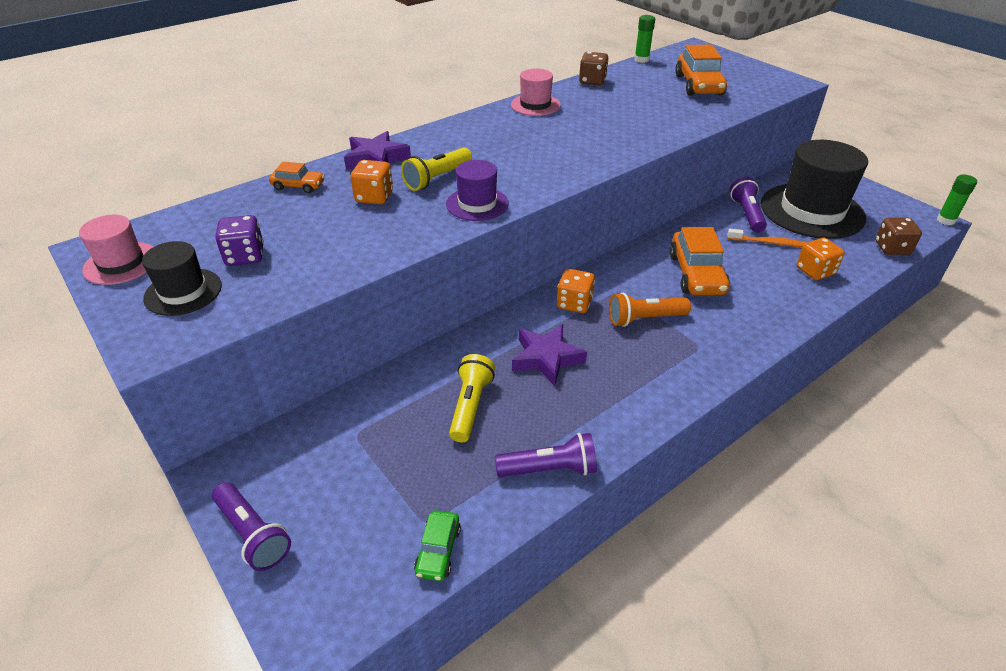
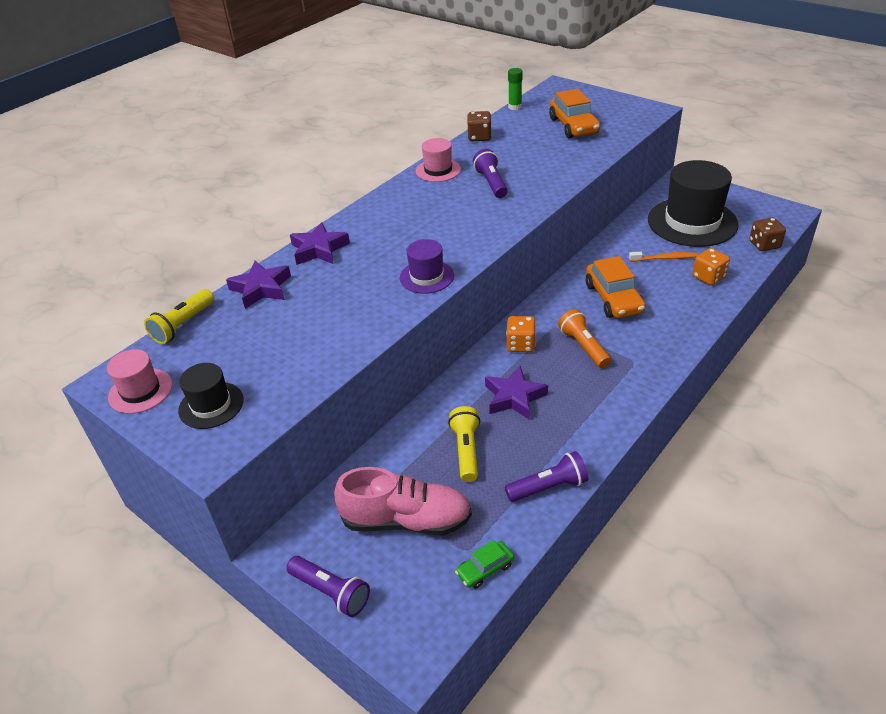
camera: 10 degrees left, 0 degrees up
(245, 256) = (248, 363): purple dice -> none
(298, 186) = (261, 288): orange car -> purple star
(372, 470) = (406, 520): none -> pink shoe
(374, 197) = (334, 287): orange dice -> none
(437, 179) = (382, 259): yellow flashlight -> yellow flashlight (183, 325)
(438, 550) = (485, 569): green car -> green car turned 60 degrees clockwise
(645, 319) = (583, 347): orange flashlight -> orange flashlight turned 90 degrees clockwise
(746, 214) = (639, 235): purple flashlight -> purple flashlight (491, 183)
(946, 220) = (801, 211): green glue stick -> none

